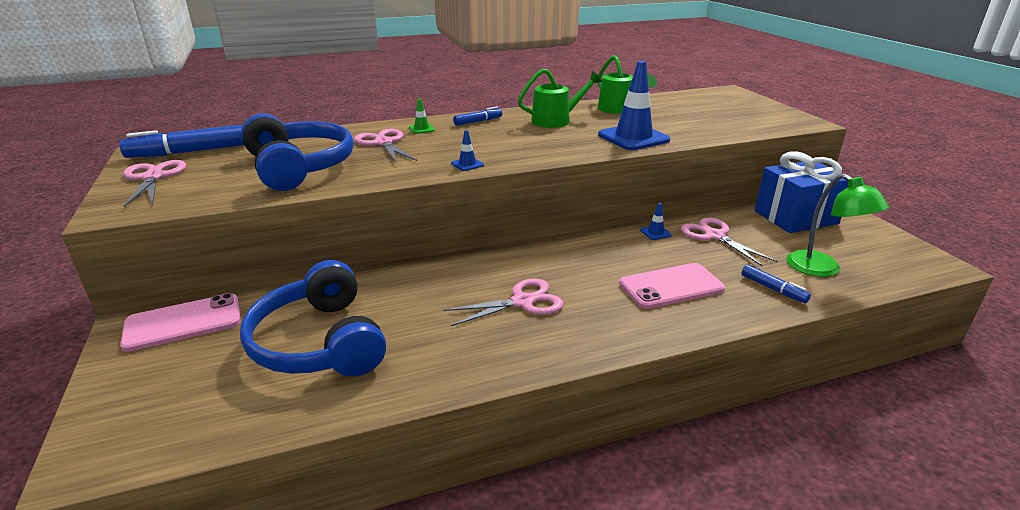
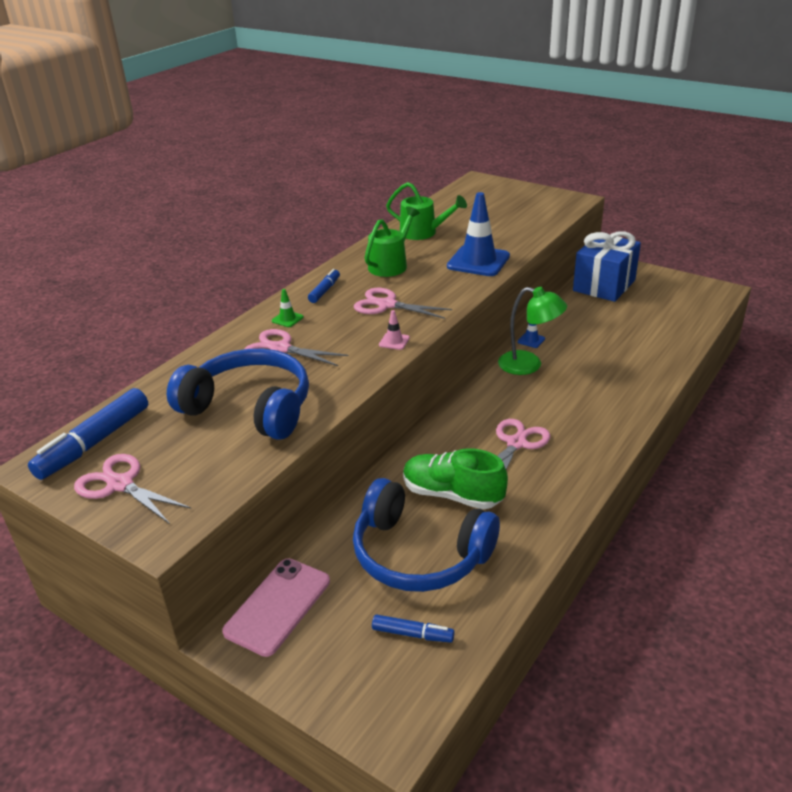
camera: 35 degrees left, 5 degrees up
(411, 313) = (452, 495): none -> green shoe
(467, 164) = (394, 341): blue traffic cone -> pink traffic cone
(671, 286) = (594, 381): pink phone -> none
(714, 236) = (572, 325): pink scissors -> pink scissors (387, 305)
(773, 289) = (653, 353): blue marker -> blue marker (412, 634)
(822, 269) = (663, 324): green lamp -> green lamp (529, 365)

